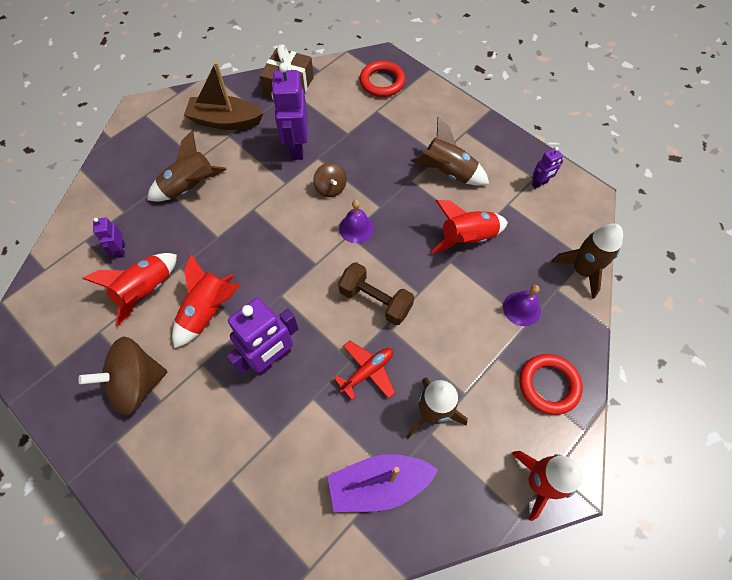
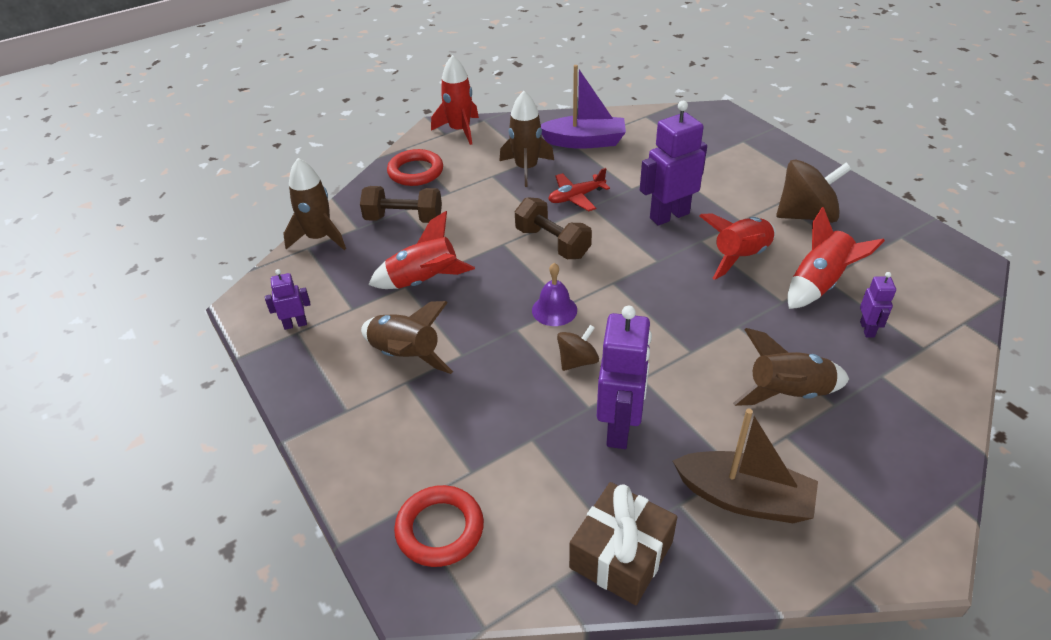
camera: 165 degrees left, 20 degrees down
(330, 188) = (577, 361): brown spinning top -> brown spinning top turned 60 degrees clockwise
(521, 308) = (404, 219): purple bell -> brown dumbbell

